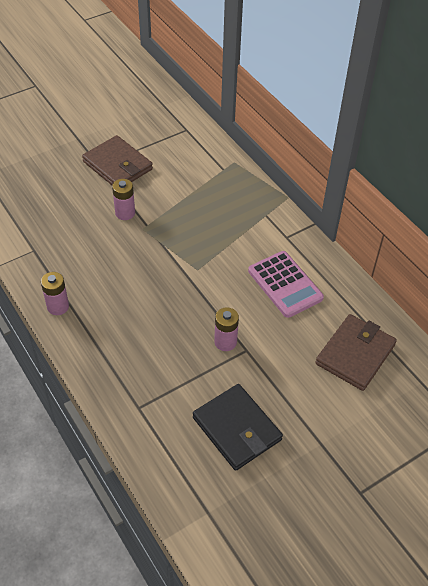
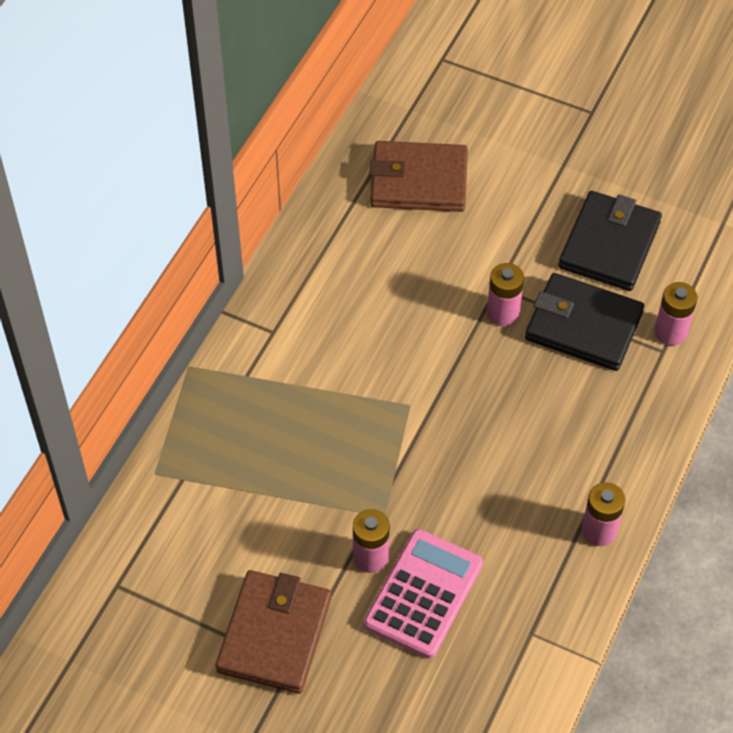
camera: 120 degrees left, 5 degrees up
(147, 420) = (671, 332): none -> pink battery
(187, 377) = (583, 326): none -> black wallet
(285, 284) = (362, 294): pink calculator -> pink calculator (423, 594)

